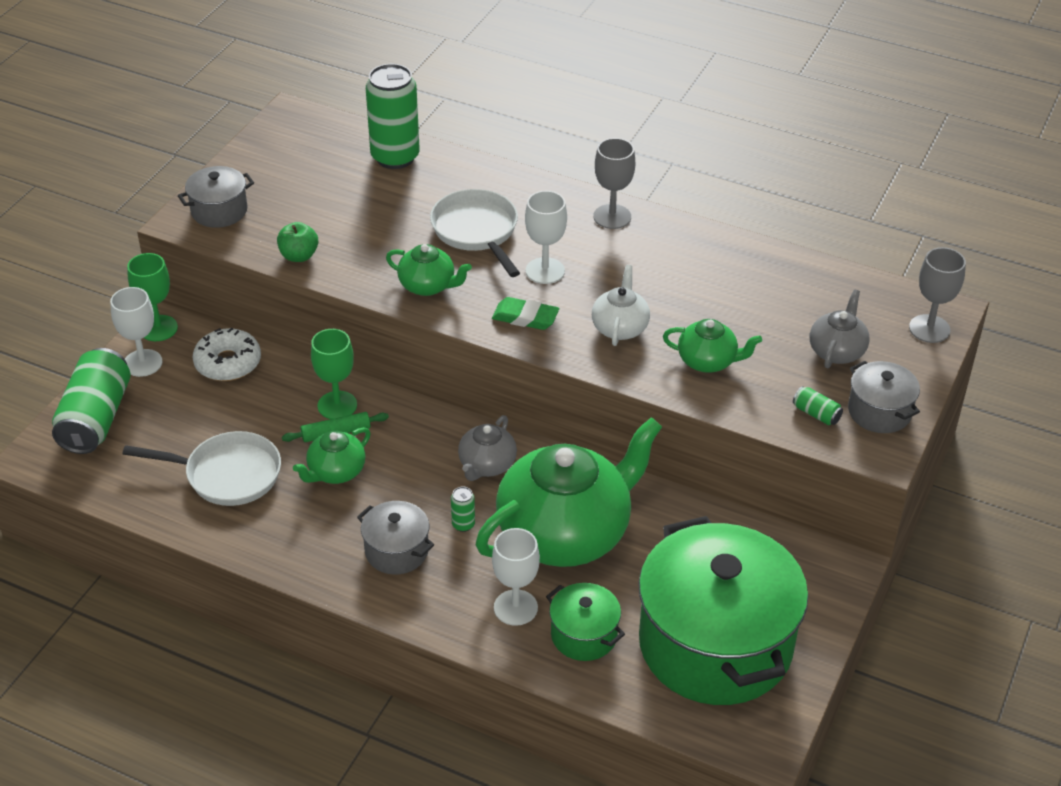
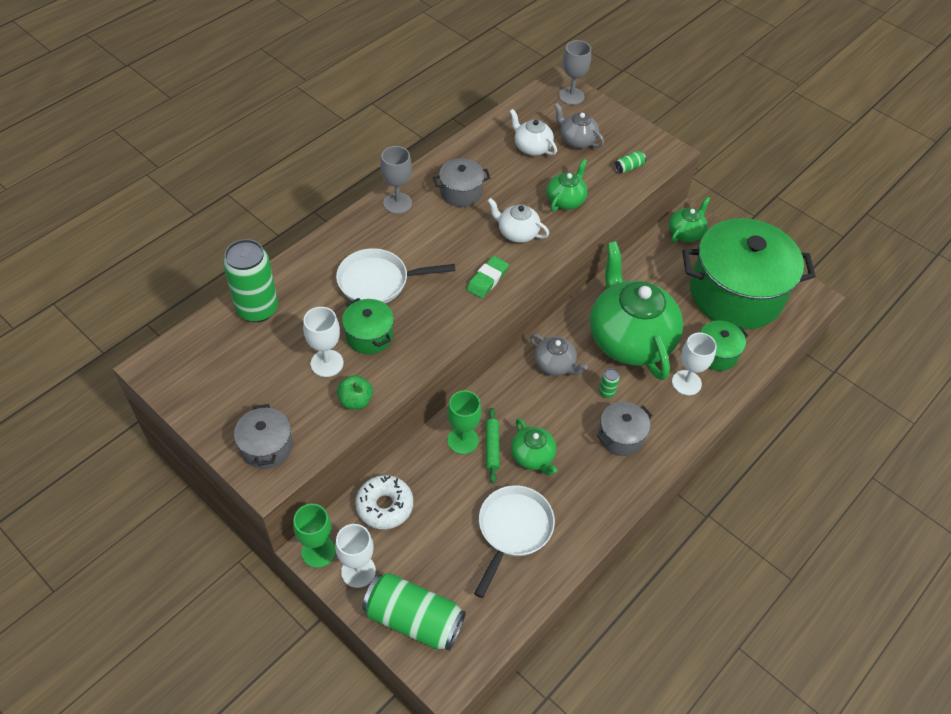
camera: 75 degrees left, 10 degrees up
(393, 244) = (369, 336): none -> green pot
(428, 286) = (429, 326): green teapot -> green teapot (685, 233)
(545, 271) = (441, 255): white goblet -> white goblet (327, 363)
(791, 310) = (532, 147): none -> white teapot
(879, 412) = (635, 141): grey pot -> grey pot (461, 192)

